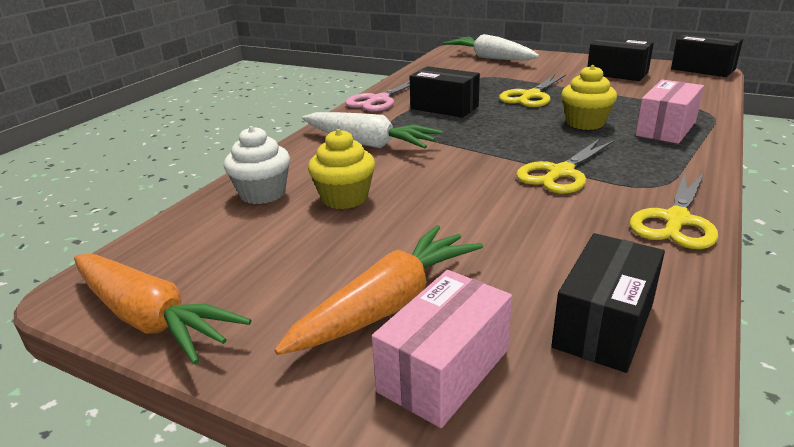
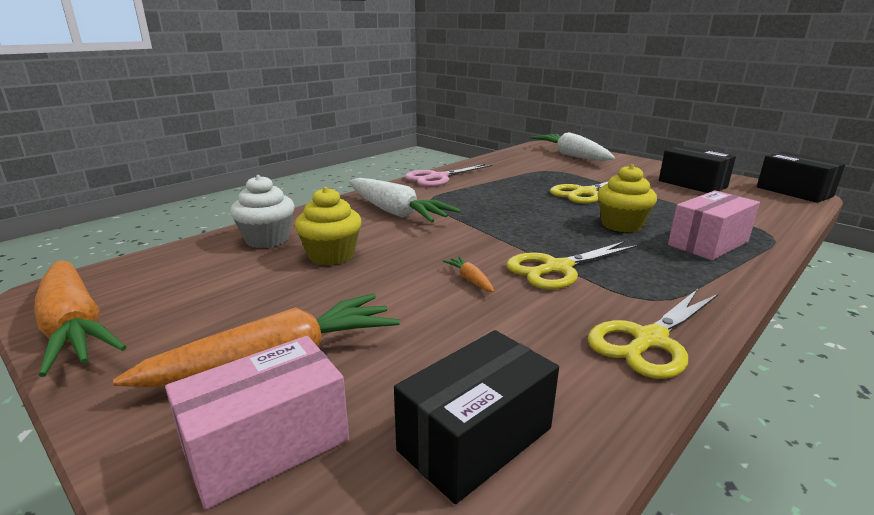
camera: 15 degrees right, 5 degrees down
(444, 107) = (492, 192): black box -> none
(494, 197) = (470, 280): none -> orange carrot

